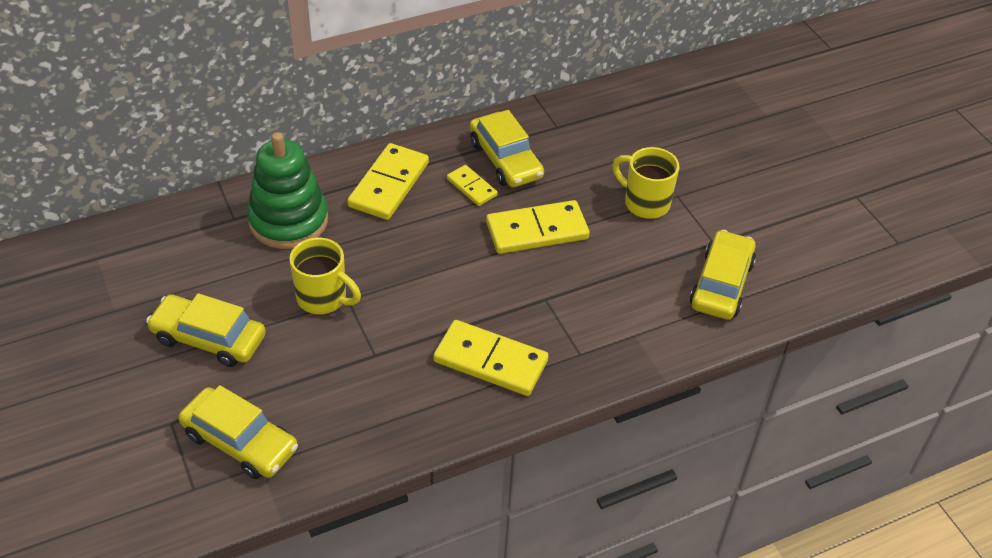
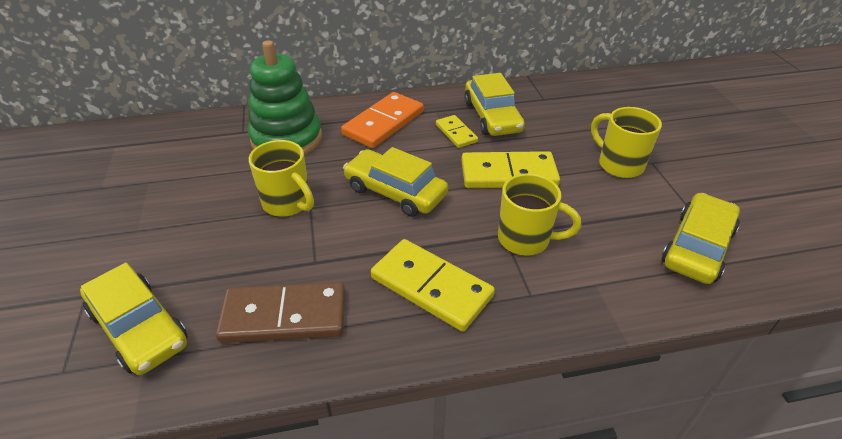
camera: 15 degrees right, 5 degrees down
(209, 338) = (167, 222): yellow car -> yellow car (395, 191)
(367, 409) = (284, 316): none -> brown domino
(389, 185) = (384, 123): yellow domino -> orange domino
(566, 301) = (526, 239): none -> yellow mug

